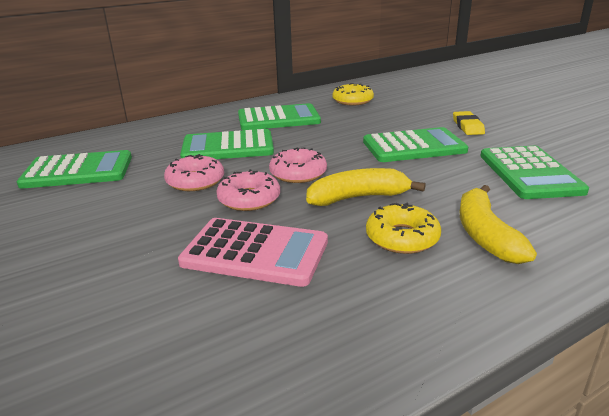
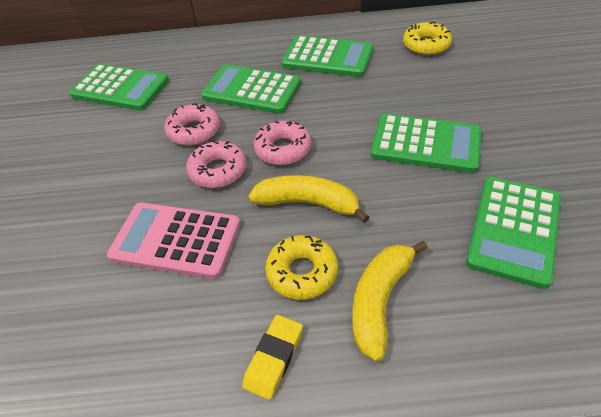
camera: 30 degrees right, 20 degrees up
(255, 252) = (176, 240): pink calculator -> pink calculator turned 150 degrees clockwise
(467, 126) = (517, 127): yellow eraser -> yellow eraser (274, 358)

